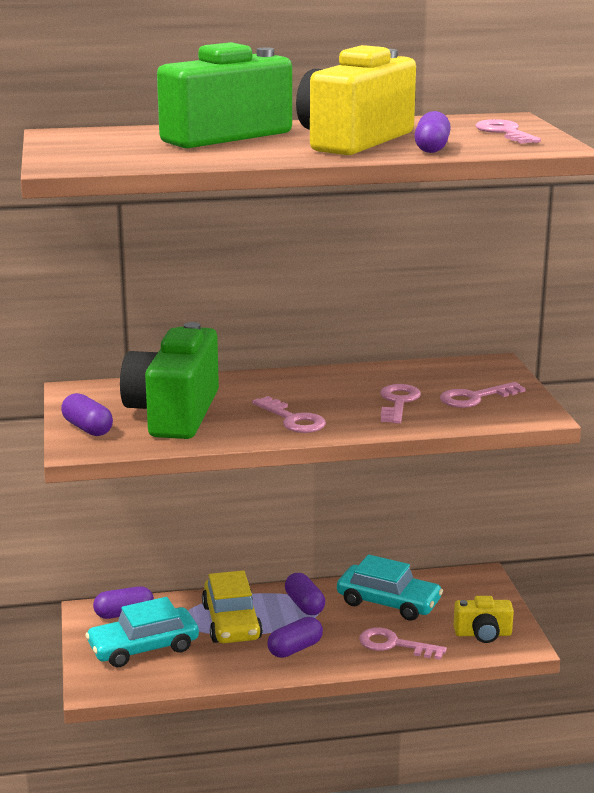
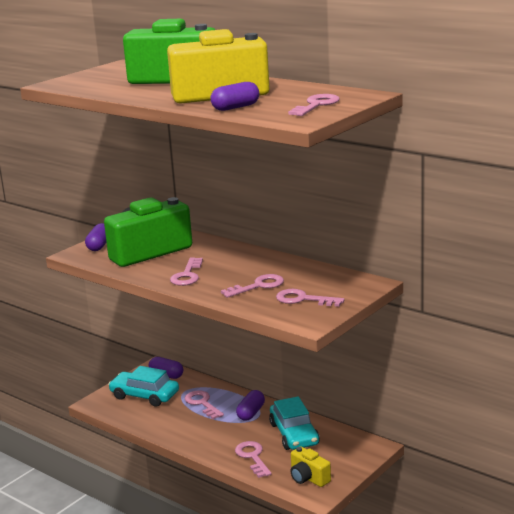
camera: 50 degrees right, 0 degrees up
(231, 622) = (202, 403): yellow car -> pink key
(295, 649) = (204, 432): purple capsule -> none

